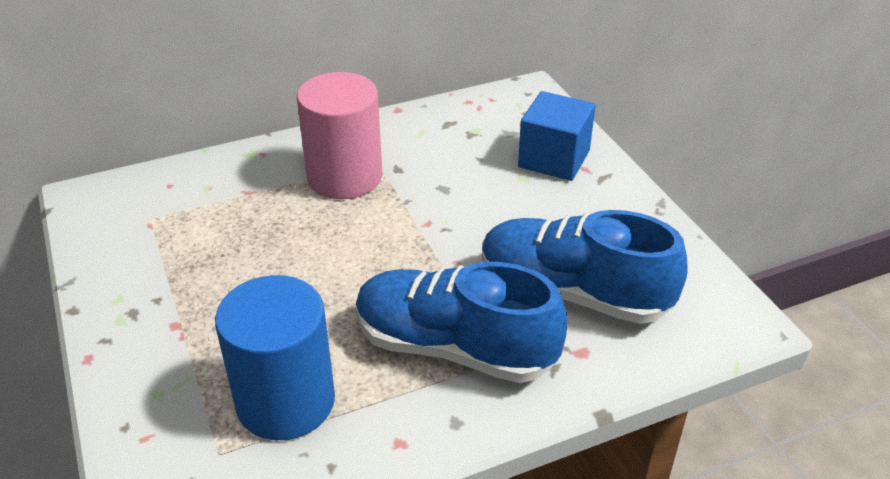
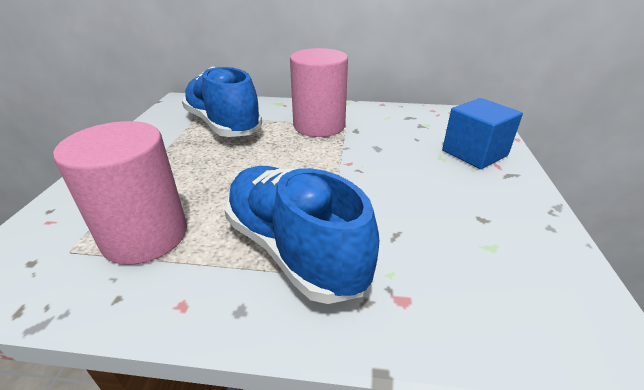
camera: 30 degrees right, 5 degrees down
(285, 401) = (145, 236): blue cylinder -> pink cylinder
(573, 293) = (428, 246): blue shoe -> blue shoe (223, 125)

